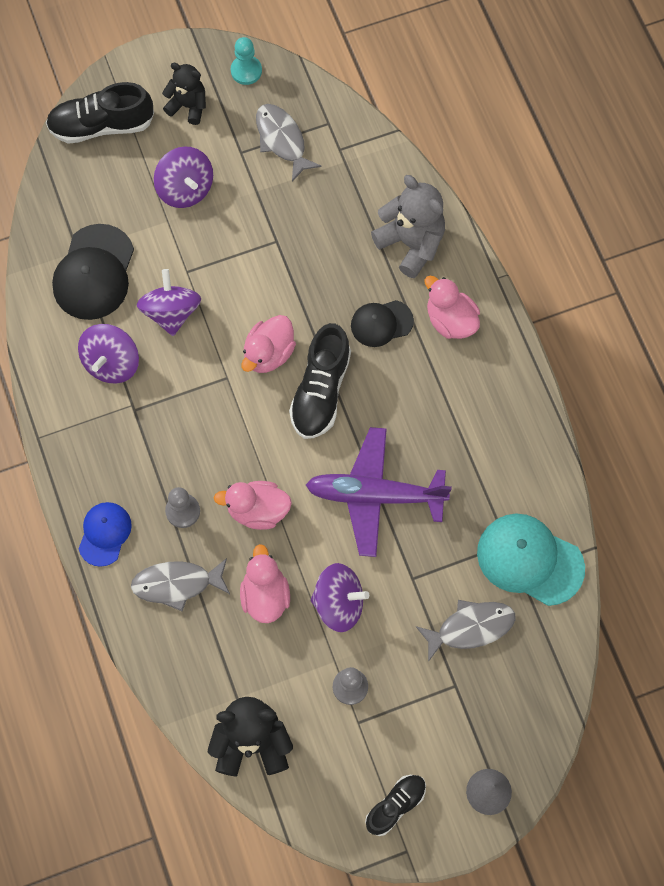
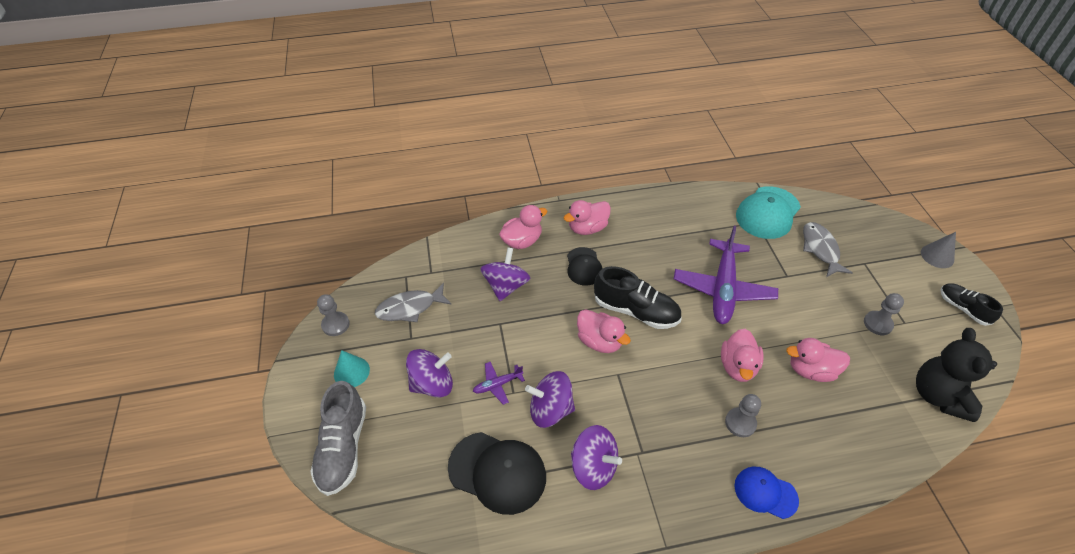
camera: 80 degrees left, 20 degrees down
(101, 125) = (343, 447): black shoe -> grey shoe
(177, 584) = (808, 436): grey fish -> none
(188, 106) = (351, 372): black teddy bear -> turquoise cone
(194, 254) = (497, 385): none -> purple plane
(246, 71) = (335, 324): turquoise pawn -> grey pawn
(339, 603) = (812, 322): purple spinning top -> purple spinning top (506, 286)
(411, 243) = (522, 241): grey teddy bear -> pink duck

